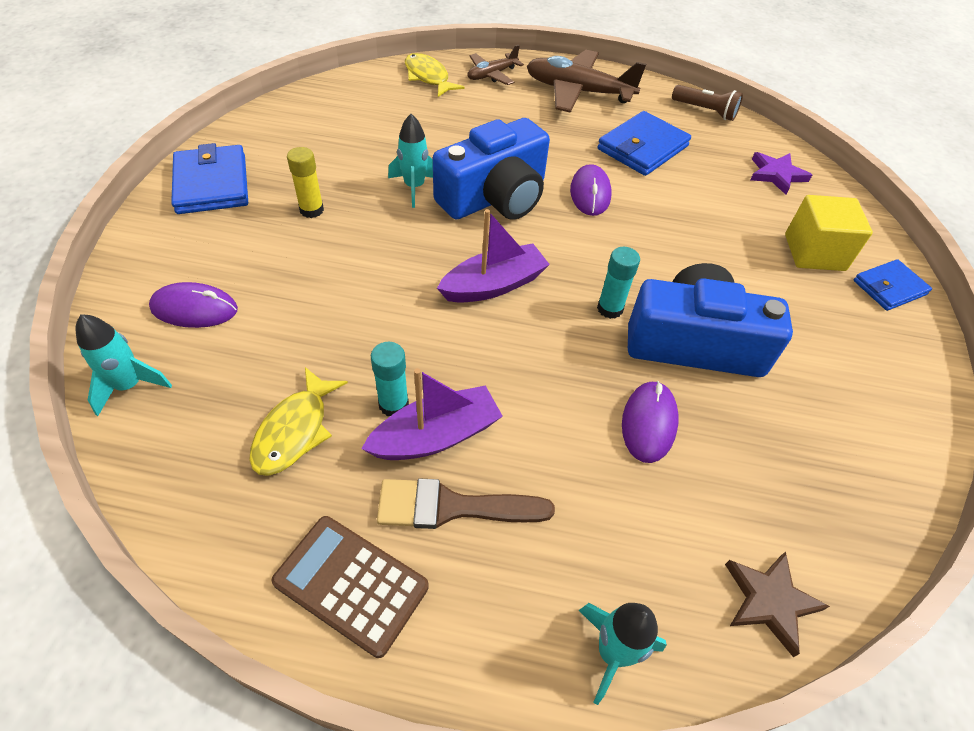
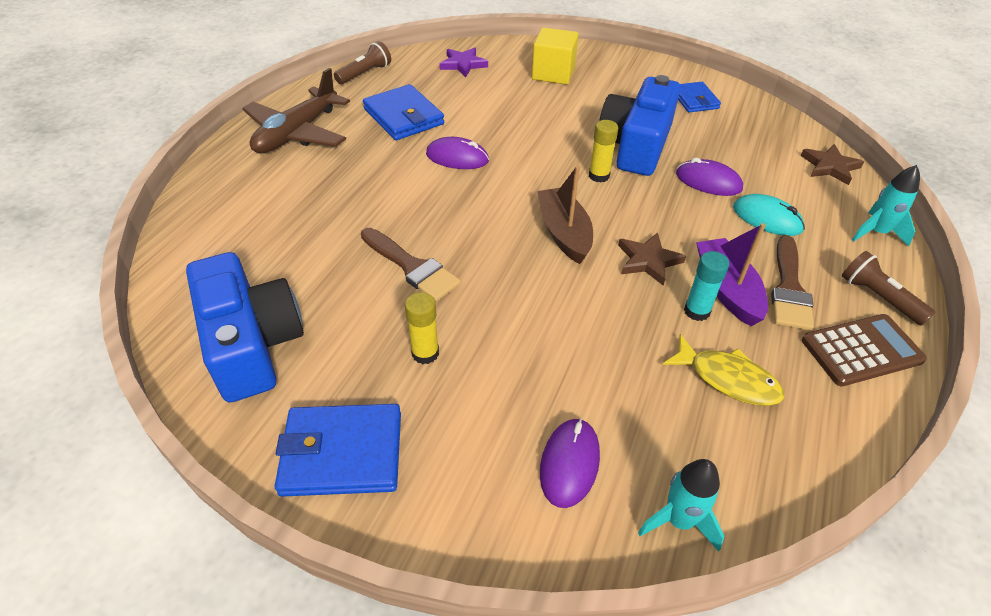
camera: 75 degrees left, 5 degrees down
(351, 584) = (861, 350): brown calculator -> brown calculator turned 150 degrees counterclockwise
(414, 187) = (412, 267): turquoise rocket -> brown brush
(428, 77) = (205, 232): yellow fish -> none
(458, 626) = (878, 297): none -> brown flashlight
(468, 359) = (648, 261): none -> brown star
(492, 75) = (231, 183): brown plane -> none
(494, 285) = (564, 233): purple boat -> brown boat
(495, 197) = (445, 214): blue camera -> blue camera (252, 343)
(592, 492) = (767, 218): none -> turquoise mouse
(610, 309) = (599, 176): turquoise glue stick -> yellow glue stick
(889, 287) = (591, 57): blue wallet -> blue wallet (694, 100)

